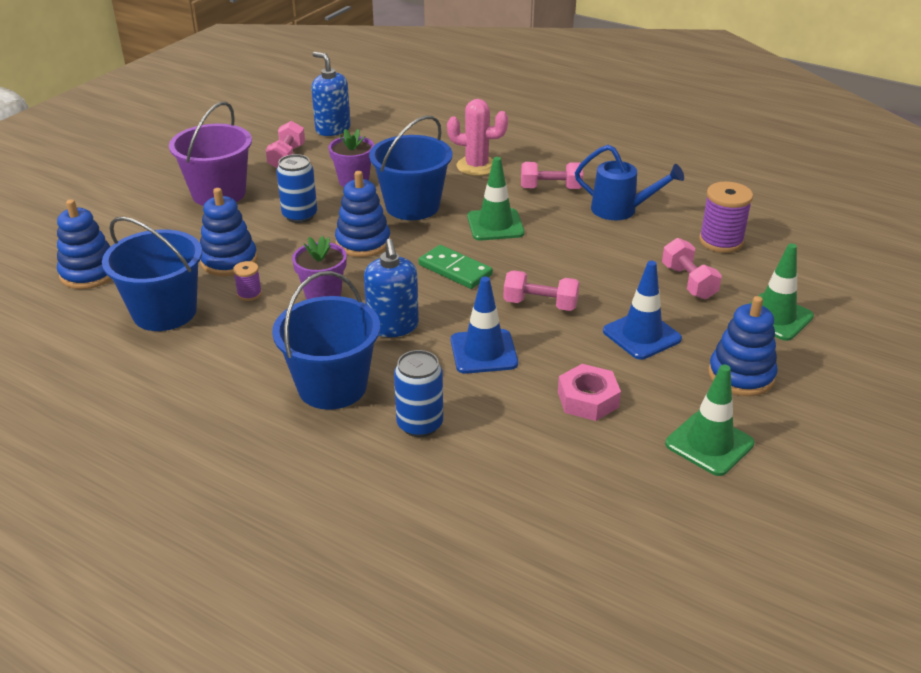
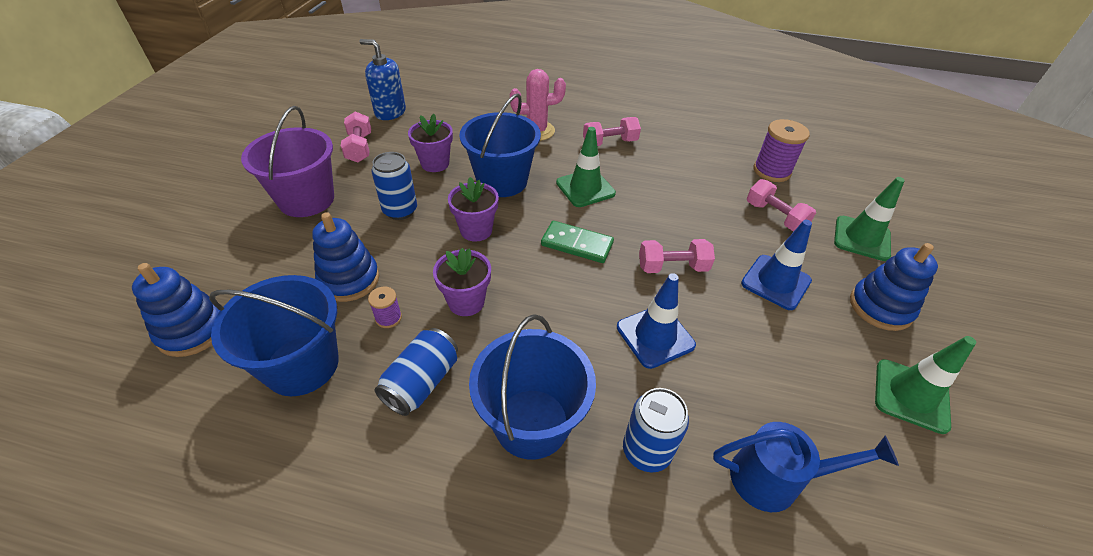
camera: 20 degrees left, 10 degrees up
(255, 342) = (422, 382): none -> blue can
(363, 243) = (476, 230): blue stacking toy -> purple flower pot
(393, 326) = (554, 325): blue soap dispenser -> none
(588, 399) = (779, 370): pink nut -> none
(620, 210) = (677, 155): blue watering can -> blue watering can (775, 479)

